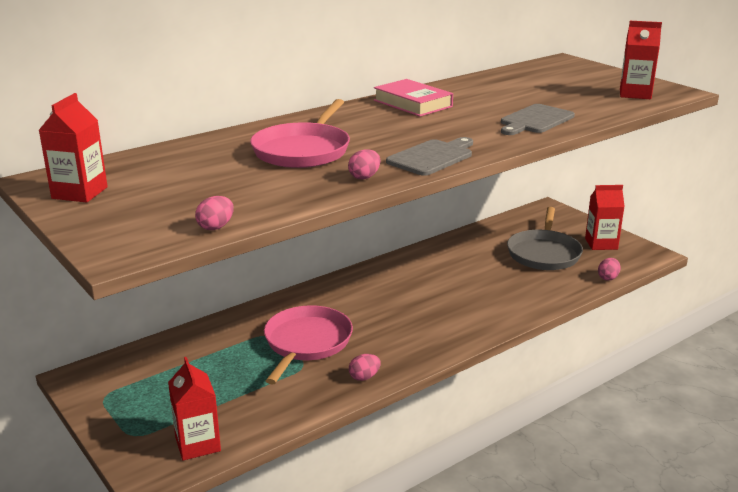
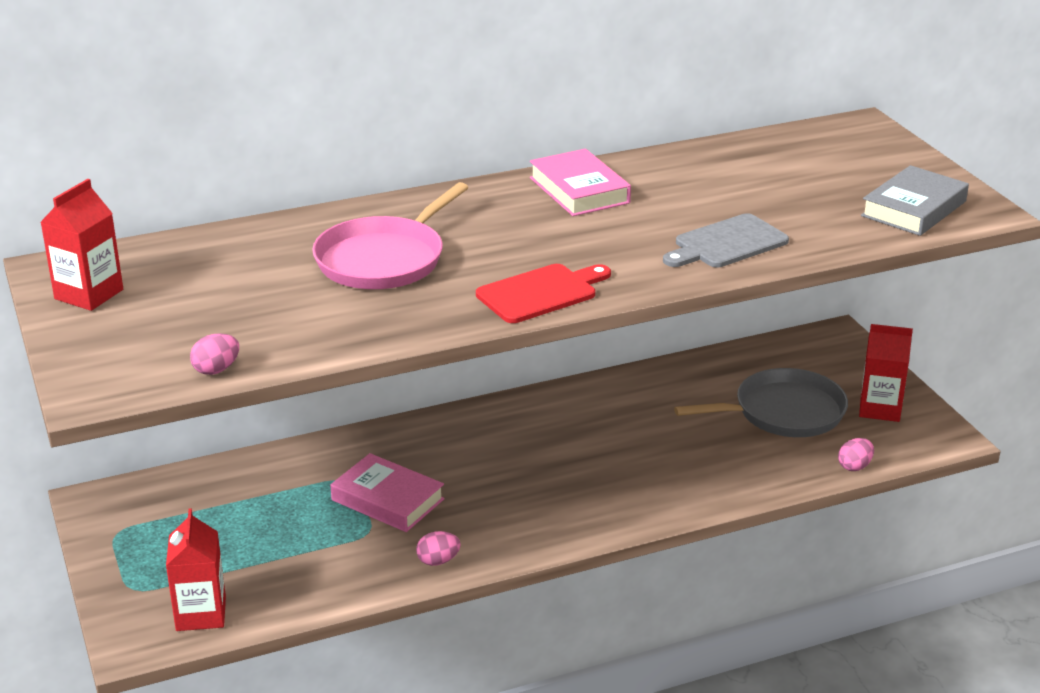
camera: 15 degrees right, 5 degrees up
(306, 343) = (387, 500): pink pan -> pink book
(364, 177) = (434, 315): pink egg -> none
(432, 157) = (541, 293): grey cutting board -> red cutting board
(544, 253) = (784, 412): grey pan -> grey pan turned 135 degrees counterclockwise
(635, 94) = (914, 209): red carton -> grey book

